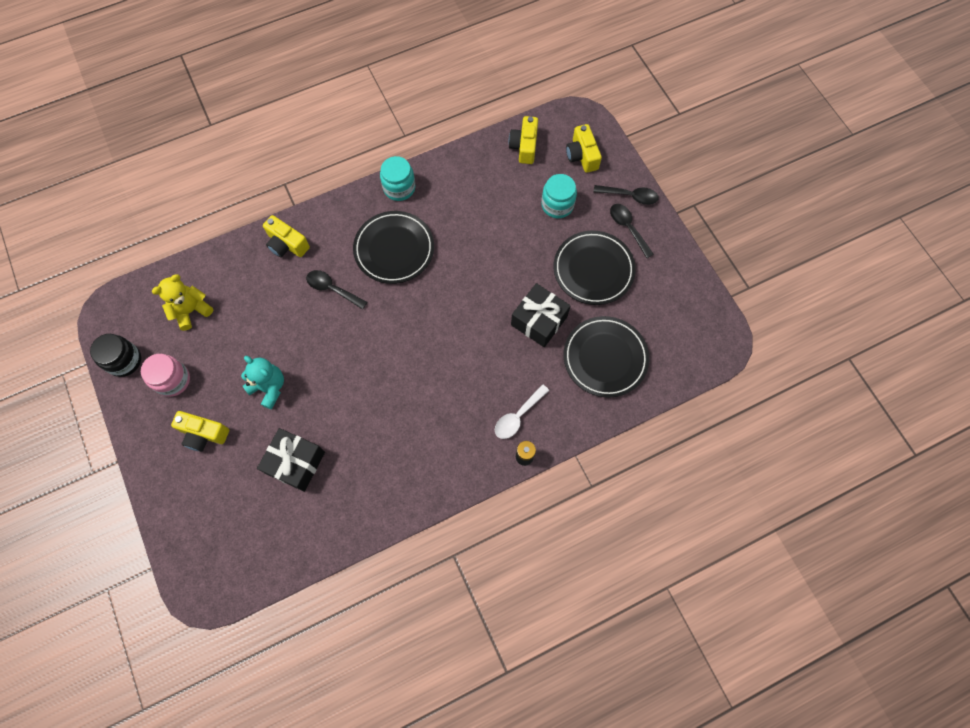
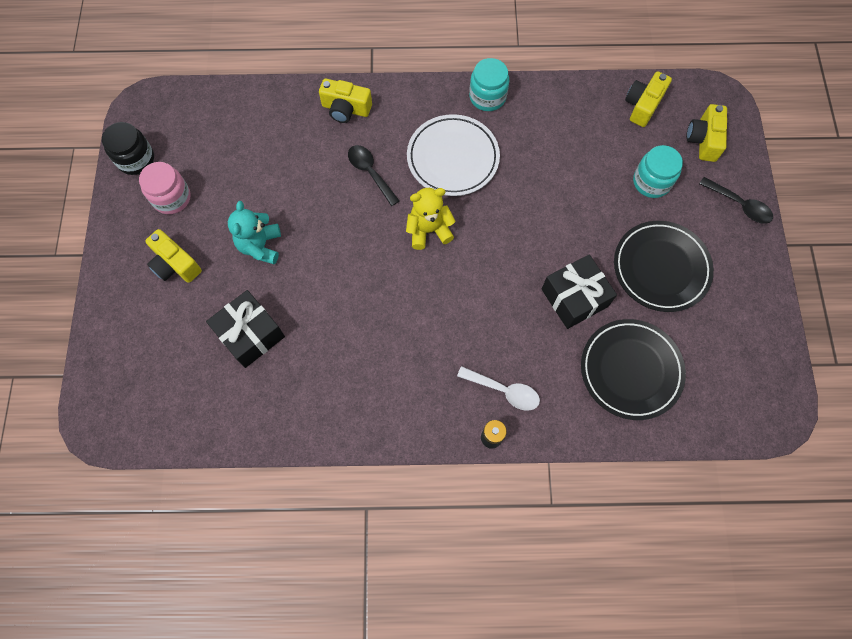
camera: 25 degrees right, 0 degrees up
(191, 310) = (221, 137): yellow teddy bear -> yellow teddy bear (429, 230)
(269, 387) = (260, 246): turquoise teddy bear -> turquoise teddy bear turned 150 degrees counterclockwise
(287, 244) = (346, 109): yellow camera -> yellow camera turned 45 degrees counterclockwise
(394, 249) = (453, 158): black plate -> white plate
(518, 416) = (504, 391): white spoon -> white spoon turned 135 degrees counterclockwise
(628, 228) = (721, 239): black spoon -> none

